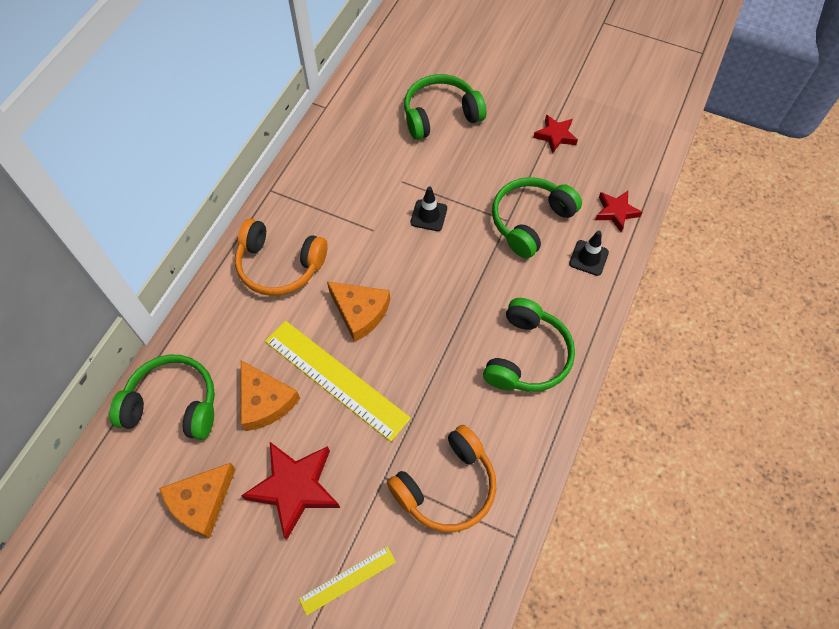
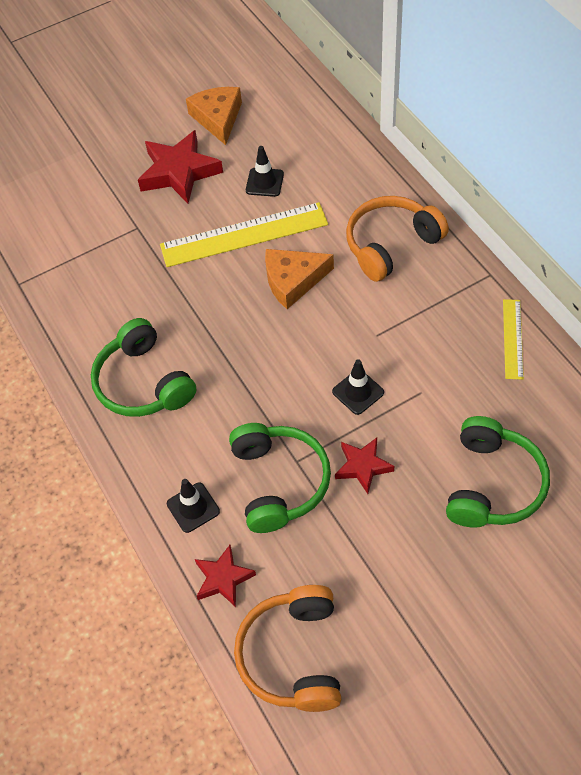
camera: 130 degrees right, 5 degrees down
(173, 404) = (310, 128): green headphones -> none
(265, 401) = (264, 182): orange cheese -> black traffic cone
(348, 580) = (89, 174): yellow ruler -> yellow ruler (512, 338)
(447, 486) = (93, 262): orange headphones -> orange headphones (293, 655)
(555, 136) = (375, 592): red star -> red star (363, 466)

